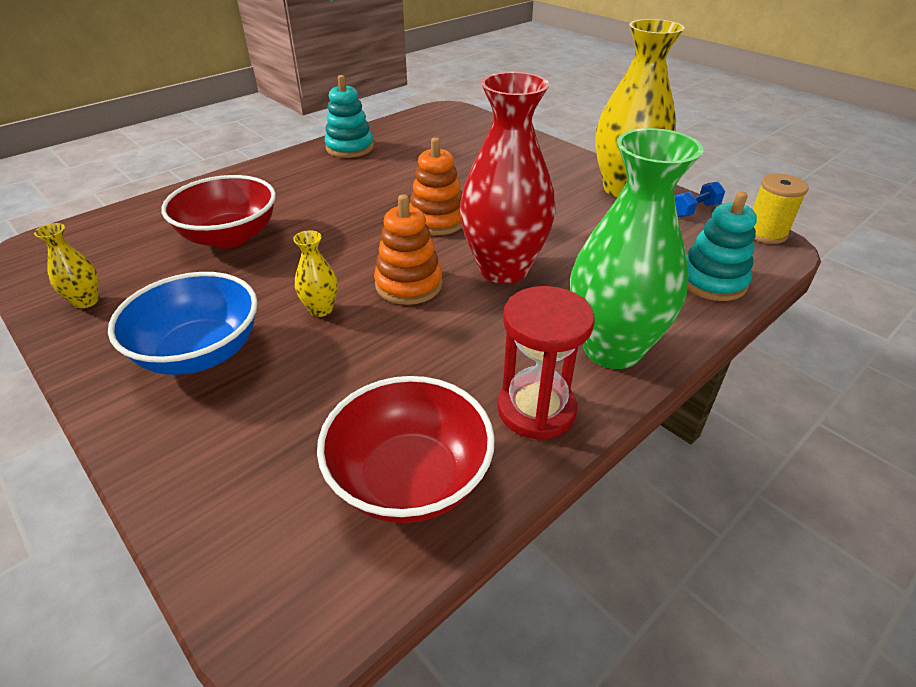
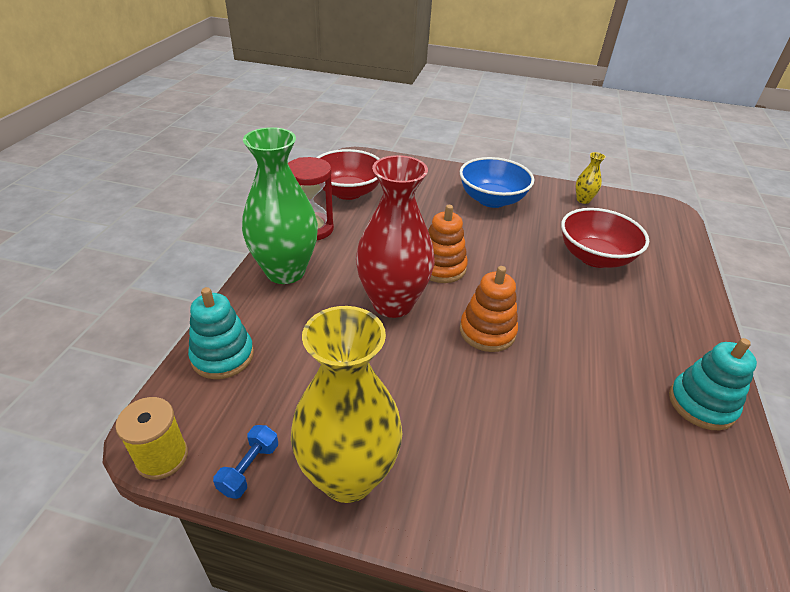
camera: 145 degrees right, 0 degrees up
(321, 309) = (469, 236): yellow vase -> none

